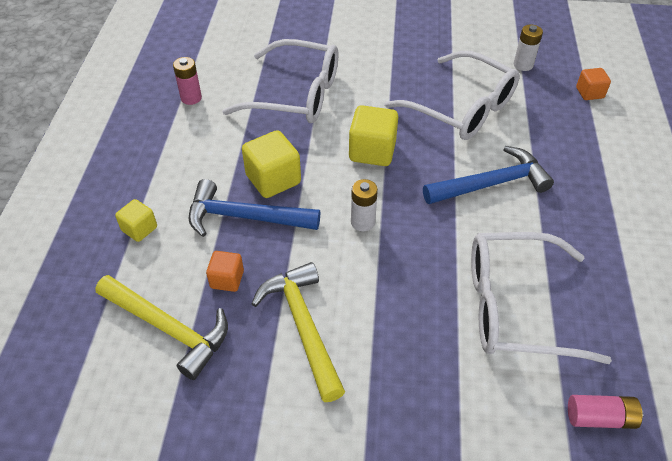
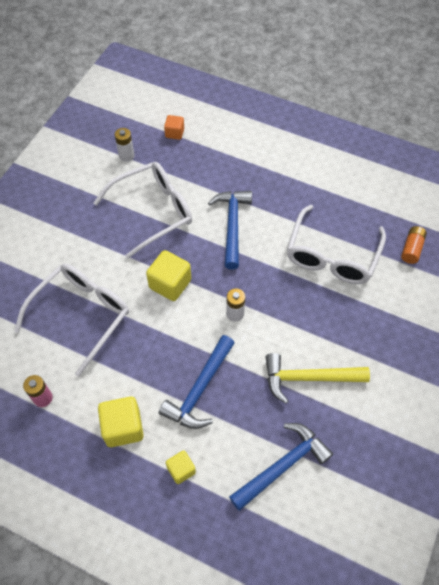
camera: 70 degrees left, 10 degrees up
(169, 328) = (283, 465): yellow hammer -> blue hammer
(227, 279) = (253, 416): orange cube -> none
(273, 179) = (169, 359): yellow cube -> yellow cube (123, 427)
(600, 417) = (411, 249): pink battery -> orange battery

